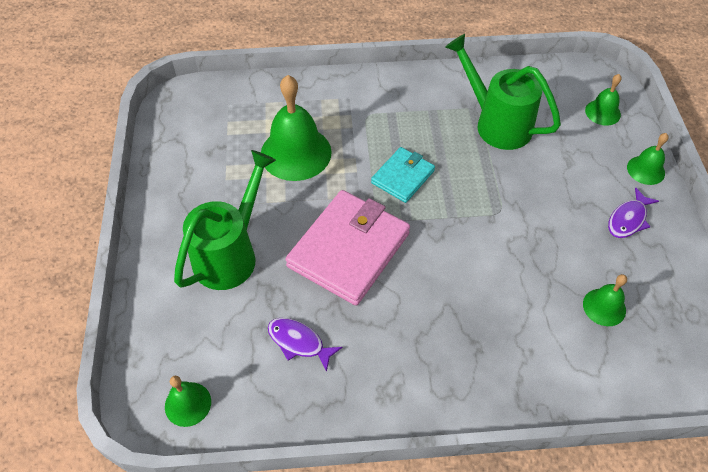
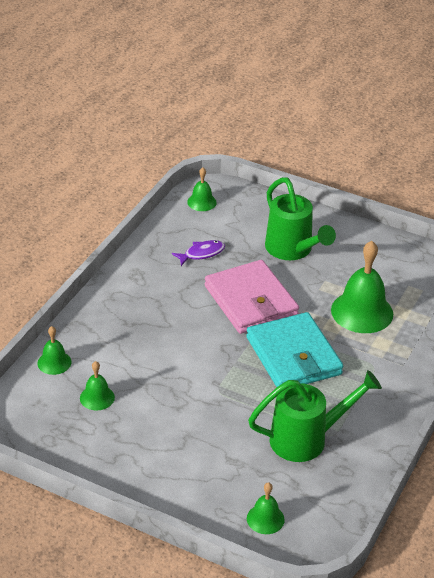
camera: 120 degrees right, 15 degrees down
(403, 177) = (293, 356): turquoise wallet -> turquoise wallet, size x1.82
(628, 219) = (148, 458): purple fish -> none
(646, 170) = (182, 503): green bell -> green bell (54, 362)

